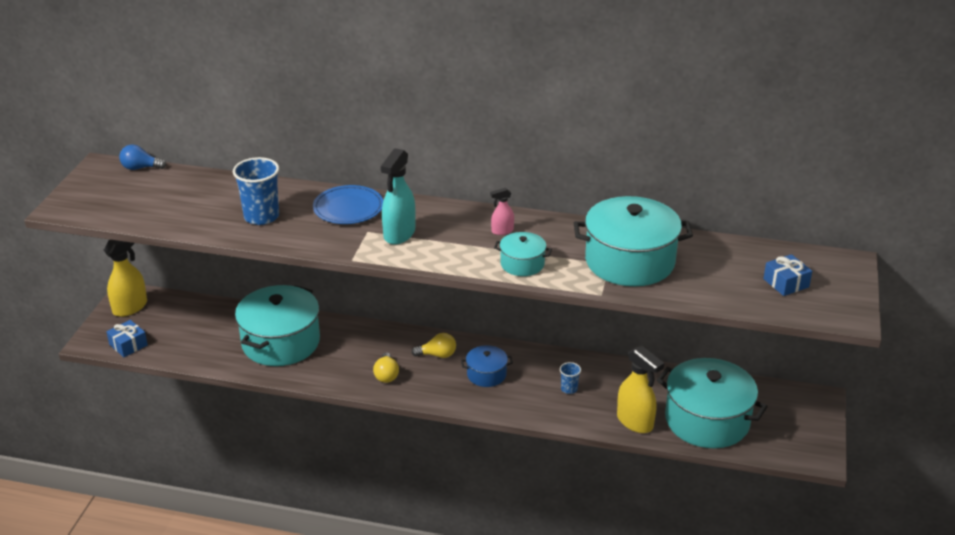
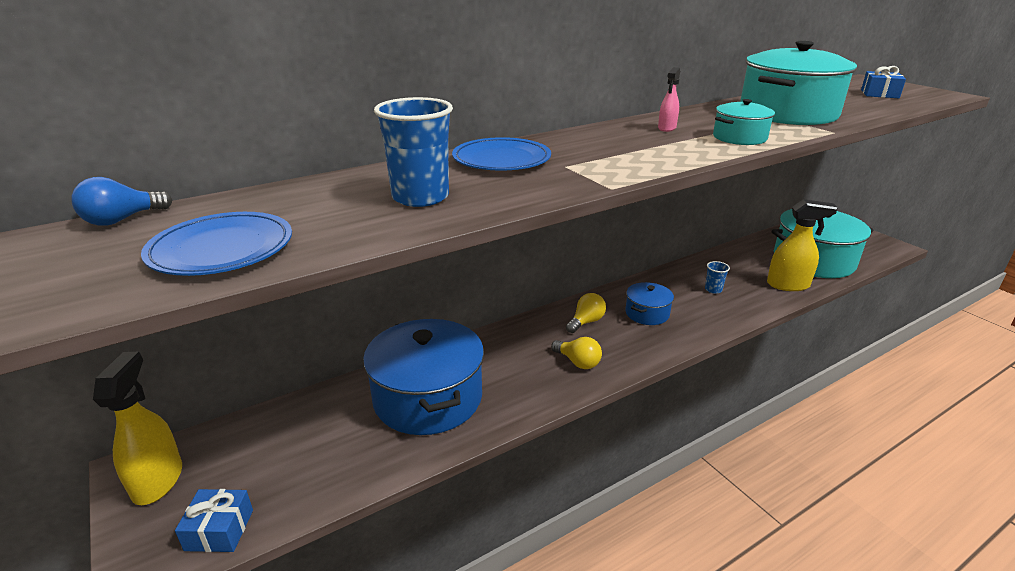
camera: 45 degrees left, 5 degrees down
(148, 207) = (222, 249): none -> blue plate
(281, 342) = (428, 398): turquoise pot -> blue pot
(399, 234) = (598, 157): turquoise spray bottle -> none

